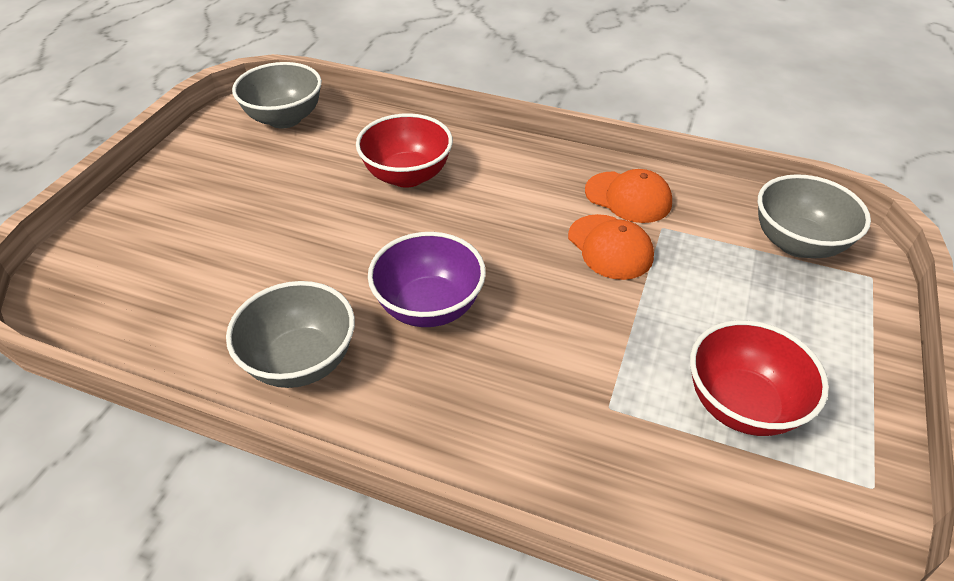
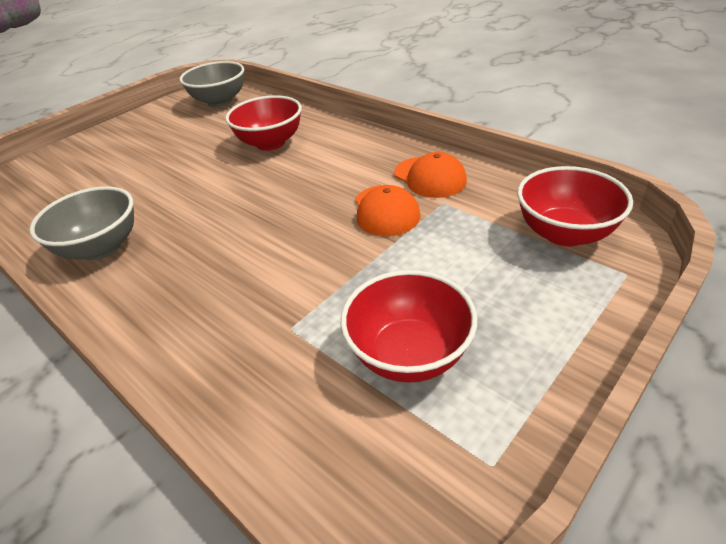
camera: 25 degrees right, 5 degrees down
(429, 306) = (214, 229): purple bowl -> none
(797, 243) = (564, 233): grey bowl -> red bowl

